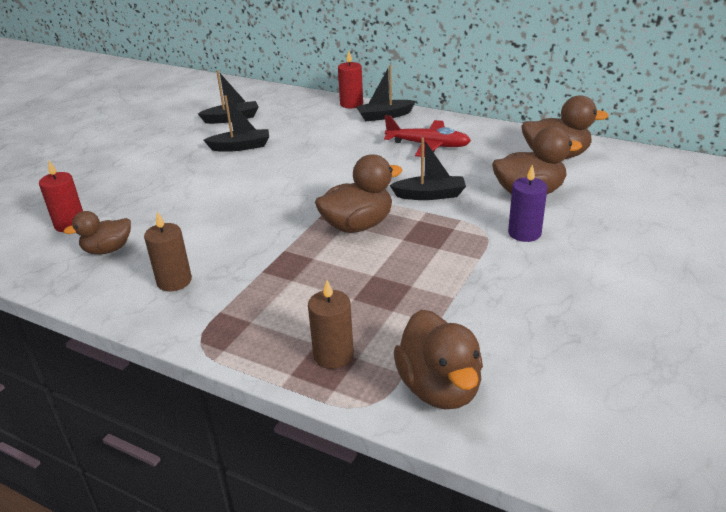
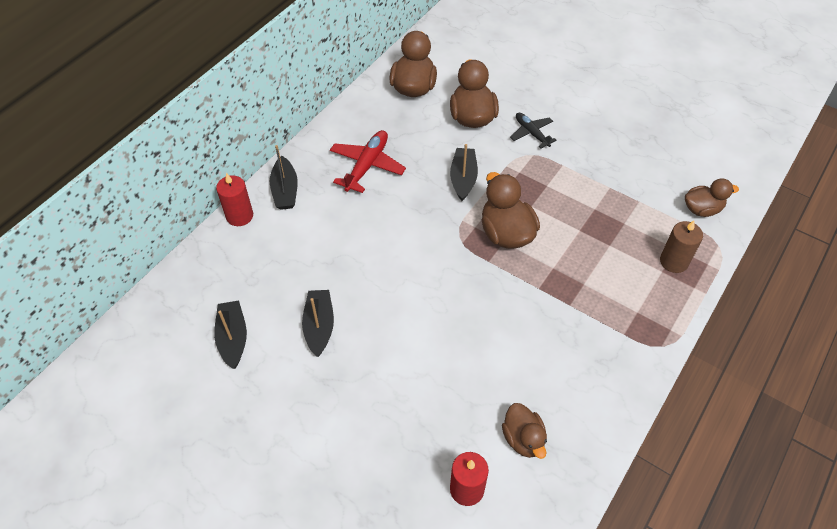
camera: 85 degrees left, 20 degrees up
(174, 281) = (580, 372): brown candle -> none
(439, 388) = (702, 209): brown duck -> brown duck, size x0.64
(524, 233) = (531, 133): purple candle -> black plane

